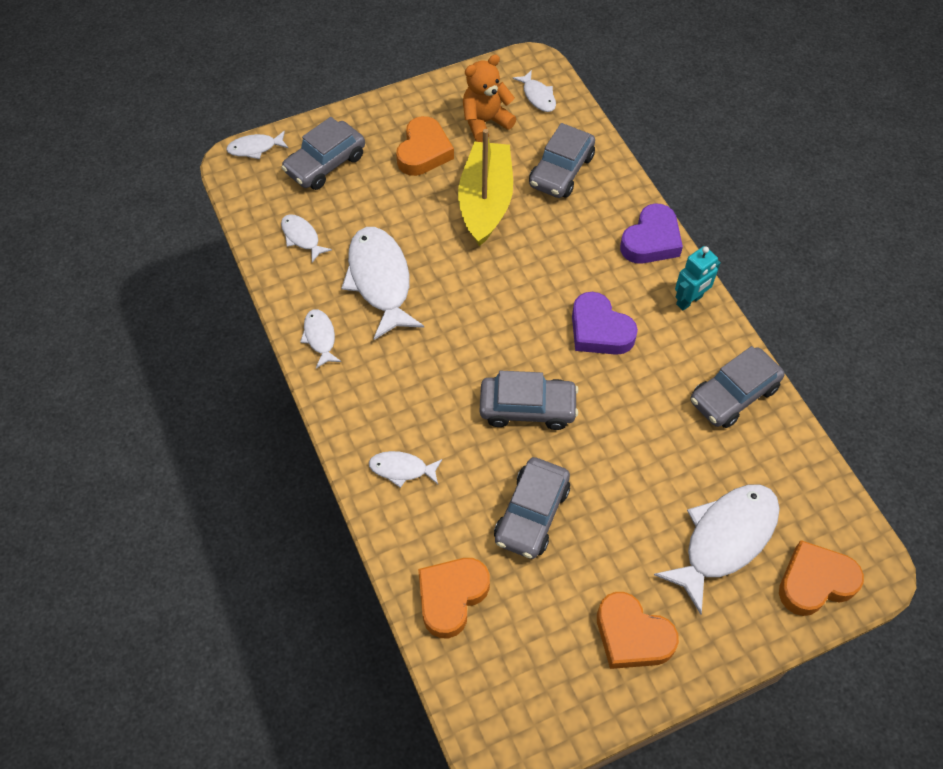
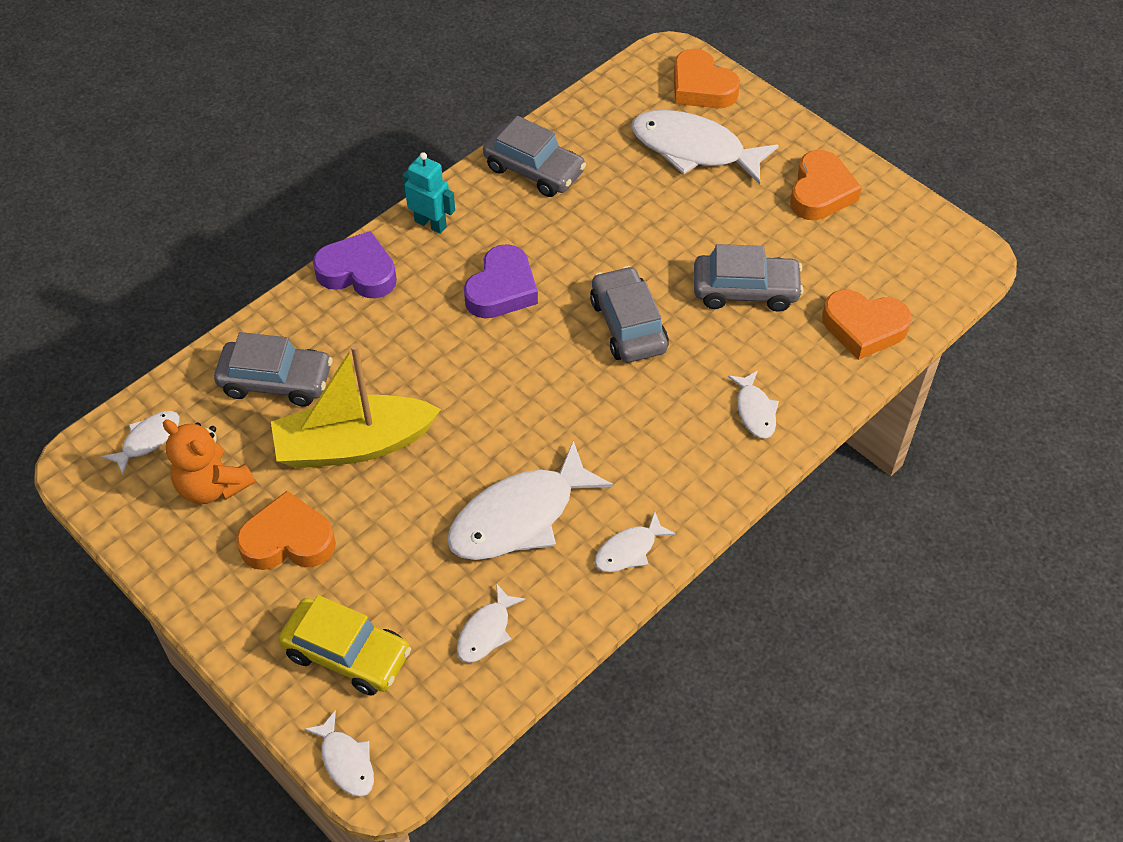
camera: 110 degrees left, 5 degrees down
(325, 164) = (347, 653): grey car -> yellow car

